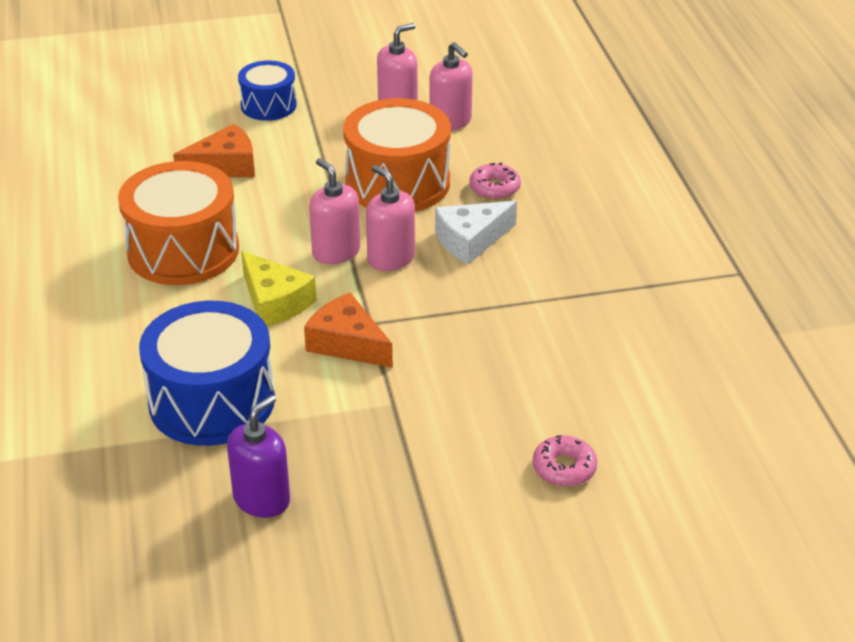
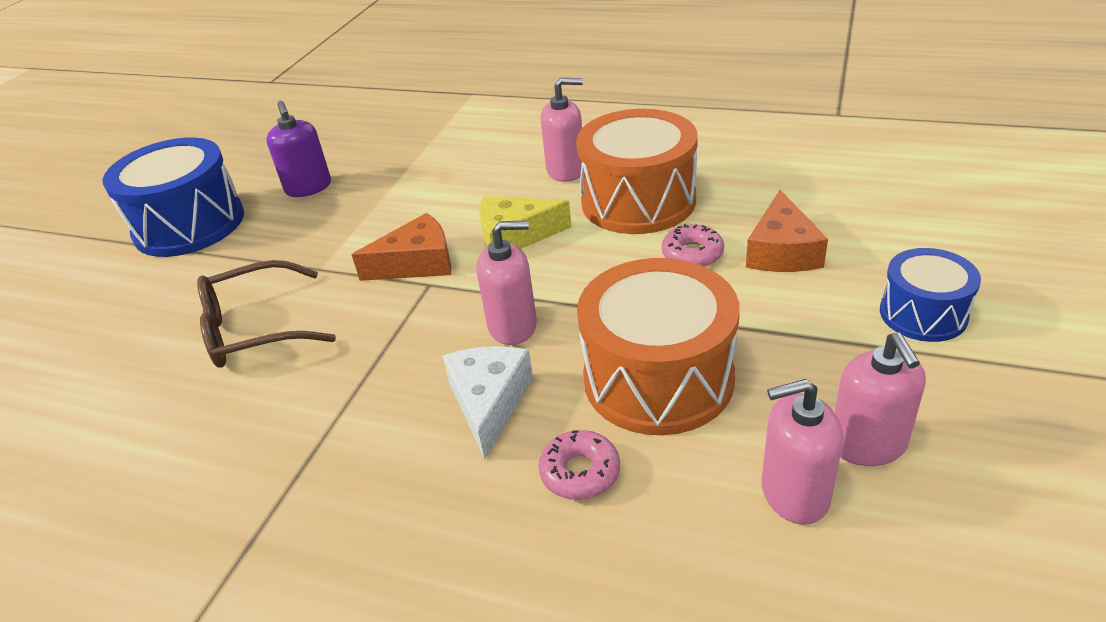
camera: 125 degrees right, 0 degrees up
(212, 401) = (426, 184): blue drum -> blue drum (189, 224)
(336, 252) = (557, 291): pink soap dispenser -> pink soap dispenser (566, 170)
(493, 397) = (255, 329): none -> brown glasses
(564, 468) = (136, 341): pink donut -> pink donut (692, 254)

